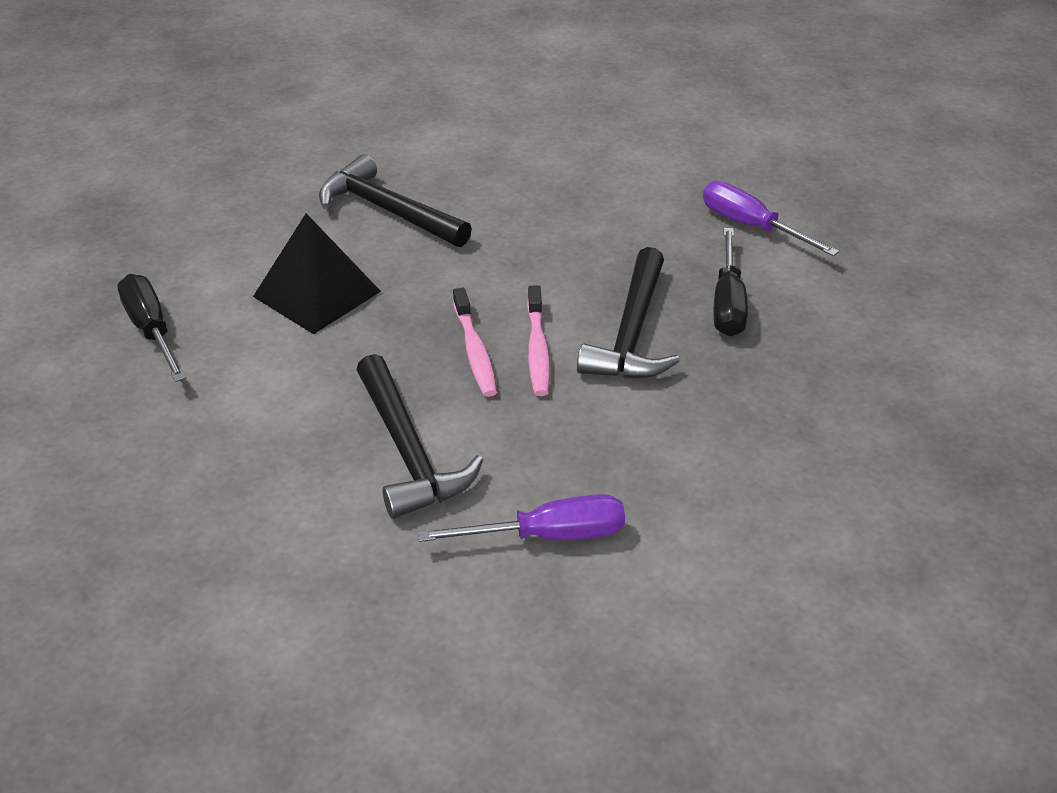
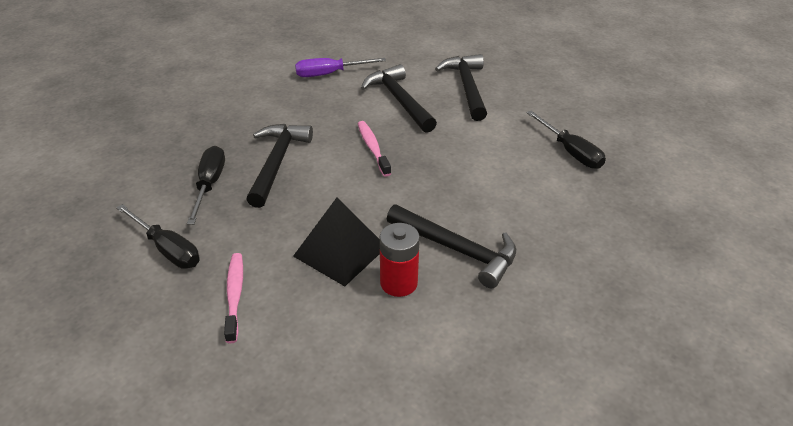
camera: 175 degrees right, 0 degrees up
(259, 480) = (467, 87): none -> black hammer
(317, 293) = (482, 179): black pyramid -> black pyramid (340, 251)
(467, 183) = (398, 283): none -> red battery
(537, 350) = (335, 150): pink toothbrush -> pink toothbrush (235, 295)
(751, 226) = (167, 249): purple screwdriver -> black screwdriver

